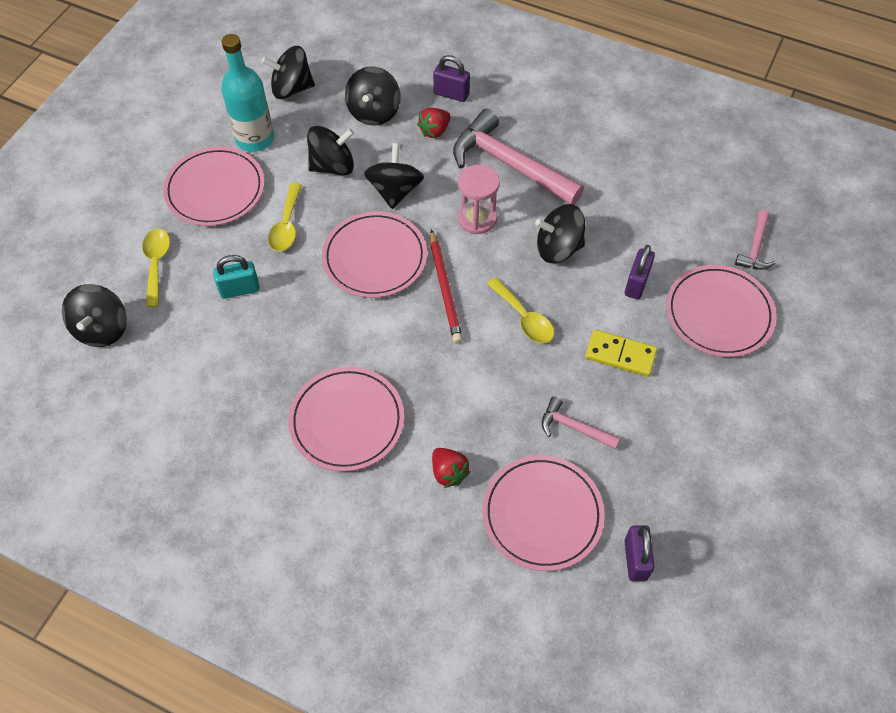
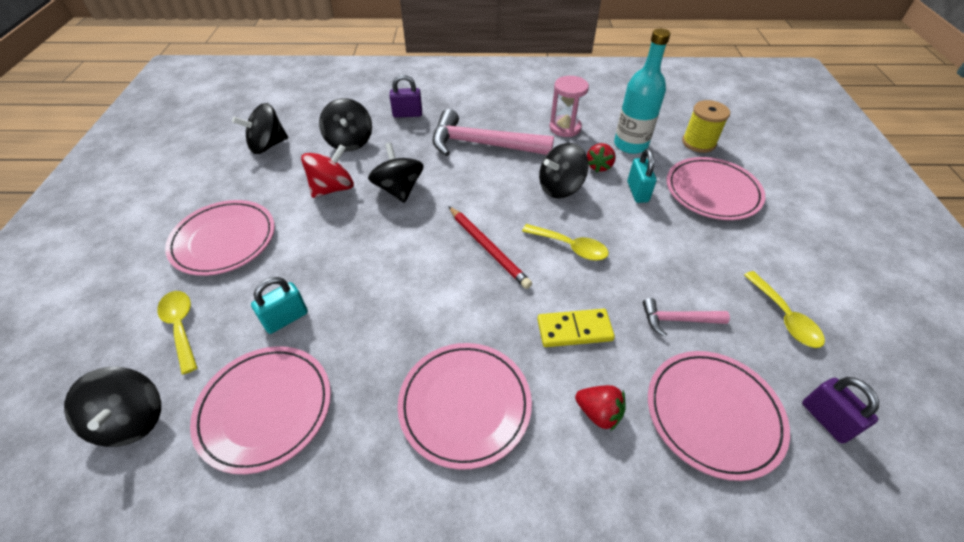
camera: 25 degrees left, 10 degrees down
(255, 139) = (248, 189): turquoise bottle -> turquoise bottle (630, 145)
(286, 225) = (310, 246): yellow spoon -> yellow spoon (784, 317)
(333, 166) = (332, 188): black spinning top -> red spinning top
(375, 257) = (409, 245): pink plate -> pink plate (265, 409)
(434, 131) = (408, 140): red strawberry -> red strawberry (599, 166)
(477, 218) = (481, 188): pink hourglass -> pink hourglass (565, 128)
(620, 355) = (667, 247): yellow domino -> yellow domino (574, 330)
(636, 283) = (637, 192): purple padlock -> turquoise padlock
(755, 248) = (698, 143): pink hammer -> yellow spool

